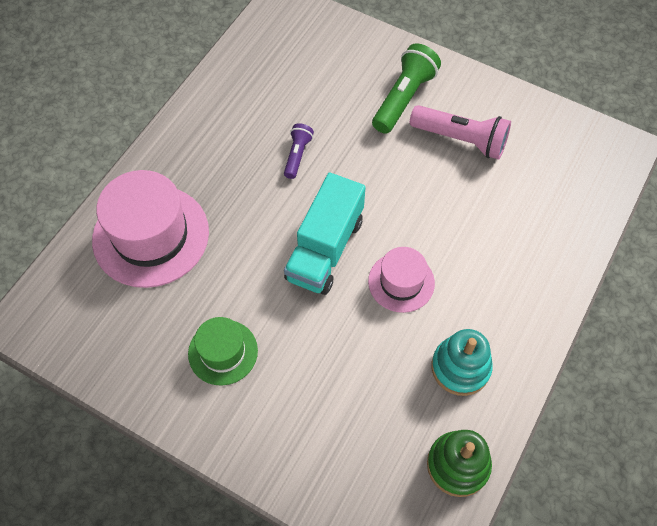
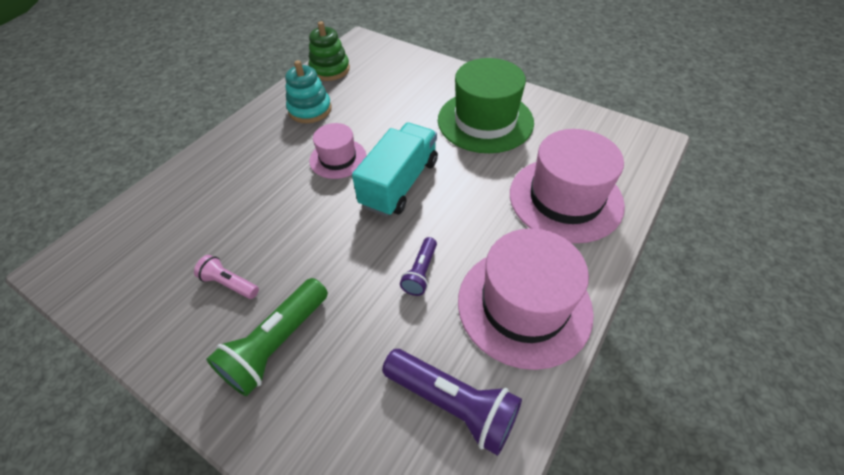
camera: 175 degrees left, 10 degrees down
(212, 132) = (524, 305): none -> pink hat
(223, 352) = (485, 121): green hat -> green hat, size x1.80
(271, 69) = (453, 404): none -> purple flashlight
(461, 140) = (229, 283): pink flashlight -> pink flashlight, size x0.56

